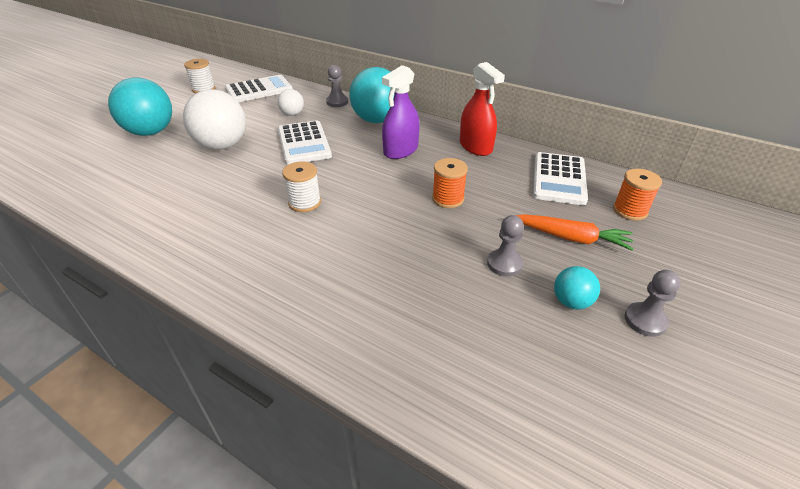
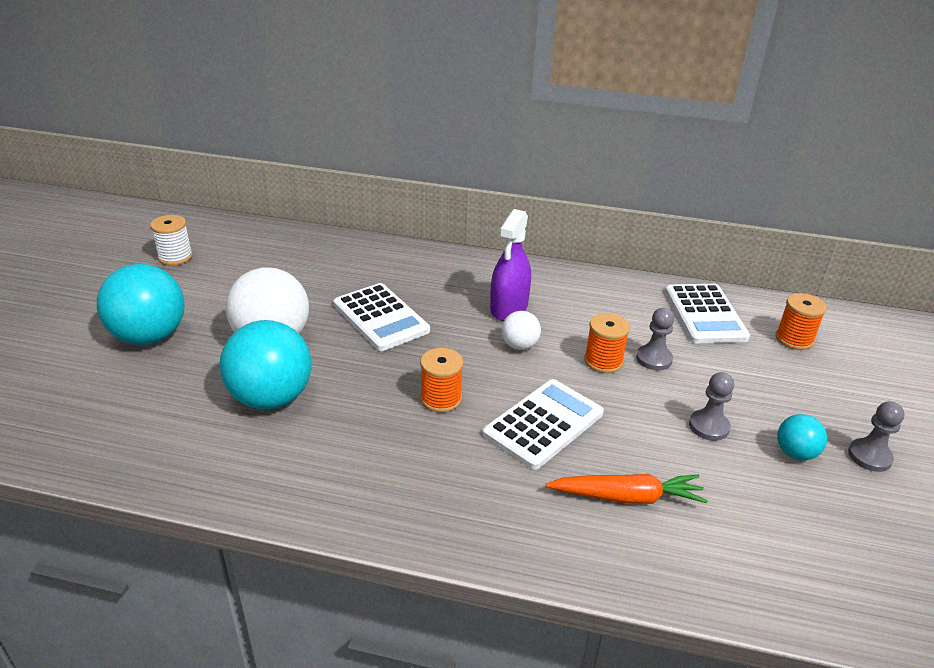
camera: 20 degrees left, 5 degrees down
(259, 90) = (259, 247): white calculator -> white calculator (543, 424)
(292, 114) = (334, 277): white ball -> white ball (519, 345)
(304, 203) = (441, 399): white spool -> orange spool
(337, 102) = (382, 251): grey pawn -> grey pawn (654, 359)
(377, 120) = (451, 270): turquoise ball -> turquoise ball (271, 398)
(475, 147) = (592, 288): red spray bottle -> none
(570, 238) = (755, 382): orange carrot -> orange carrot (627, 497)

